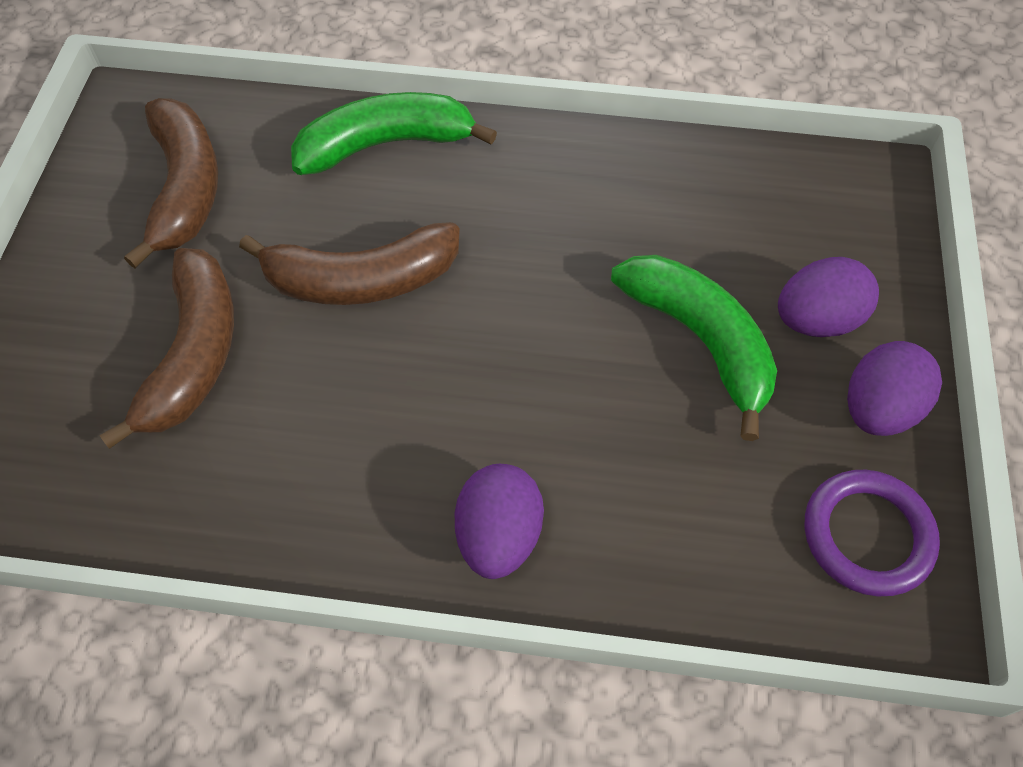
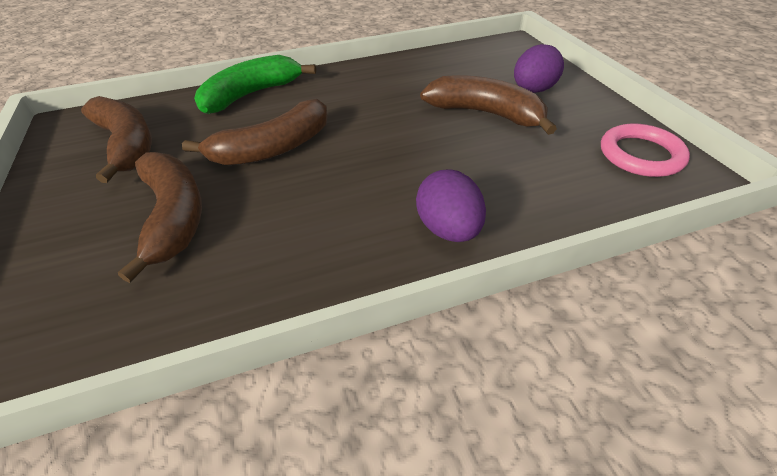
camera: 25 degrees left, 15 degrees down
(700, 340) = (485, 114): green banana -> brown banana
(867, 535) = (641, 155): purple ring -> pink ring
(878, 408) = (593, 110): purple egg -> none

